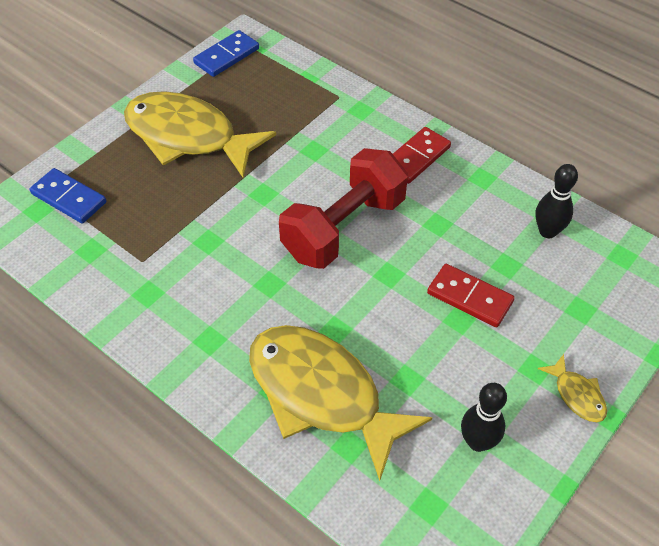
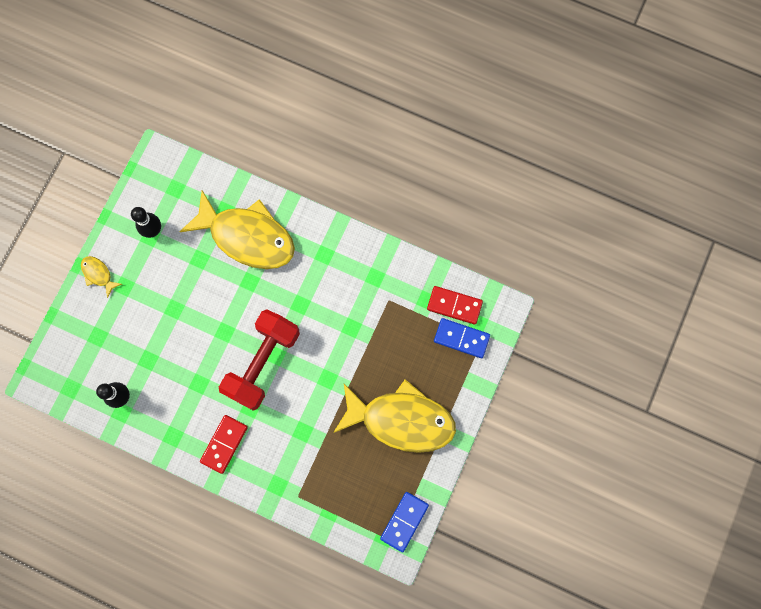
camera: 165 degrees right, 25 degrees up
(470, 297) = (169, 327): red domino -> red domino (454, 305)

